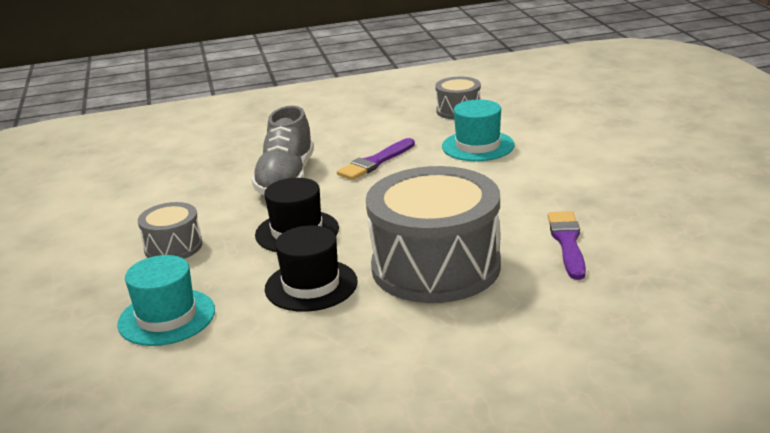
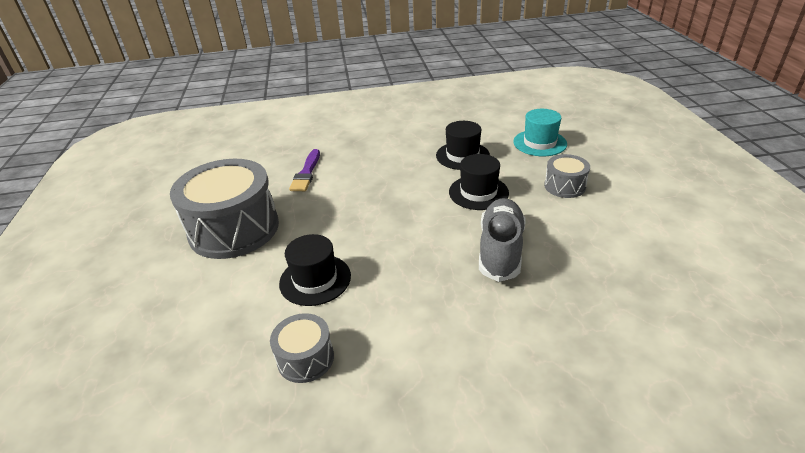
camera: 175 degrees left, 10 degrees up
(375, 162) = (418, 265): purple brush -> none
(436, 267) = (389, 162): grey drum -> grey drum (234, 229)
(478, 146) = (315, 279): turquoise hat -> black hat

